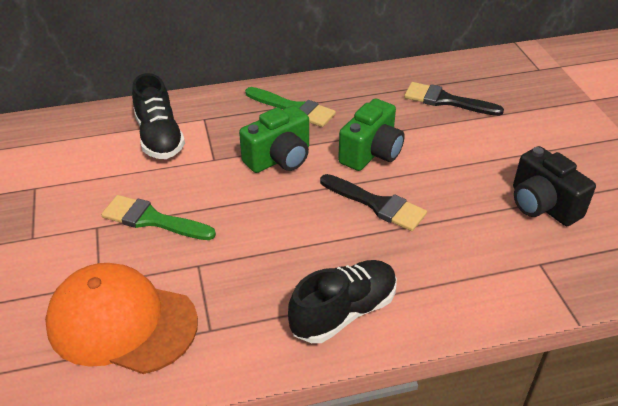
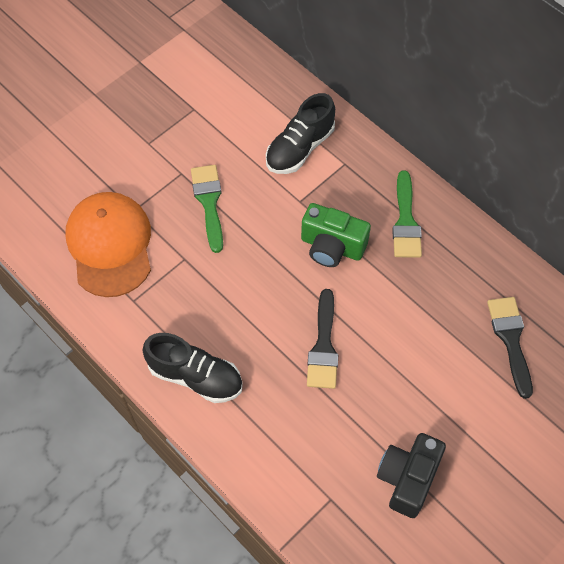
camera: 60 degrees right, 20 degrees up
(371, 153) = (386, 312): green camera -> none

